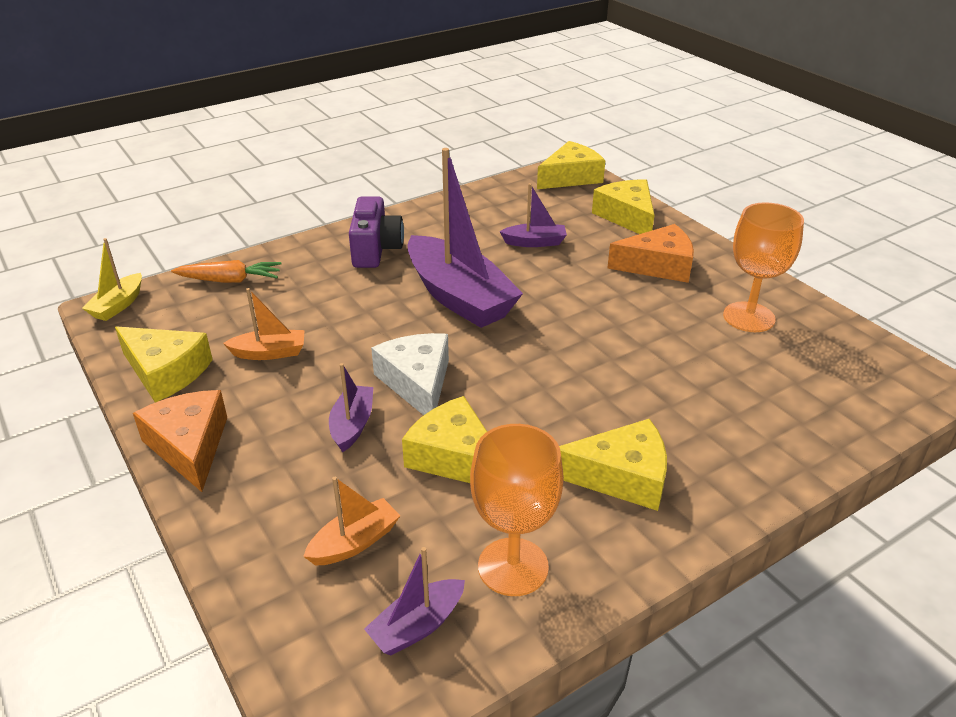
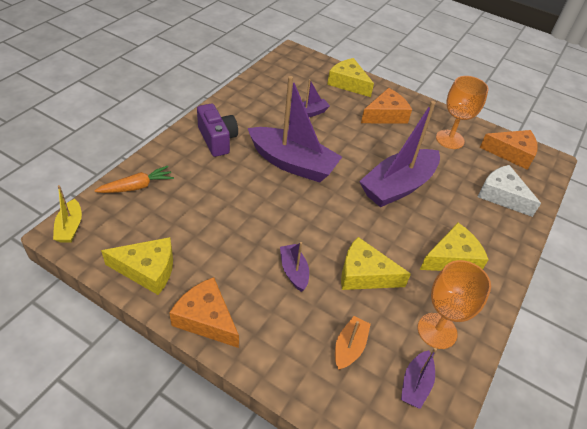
camera: 30 degrees left, 10 degrees up
(269, 353) = (206, 235): orange boat -> none
(417, 383) = (310, 231): white cheese -> white cheese (502, 196)
(570, 177) = (298, 60): yellow cheese -> none
(604, 359) = (398, 186): none -> purple boat
(856, 359) = (511, 153): none -> orange cheese

